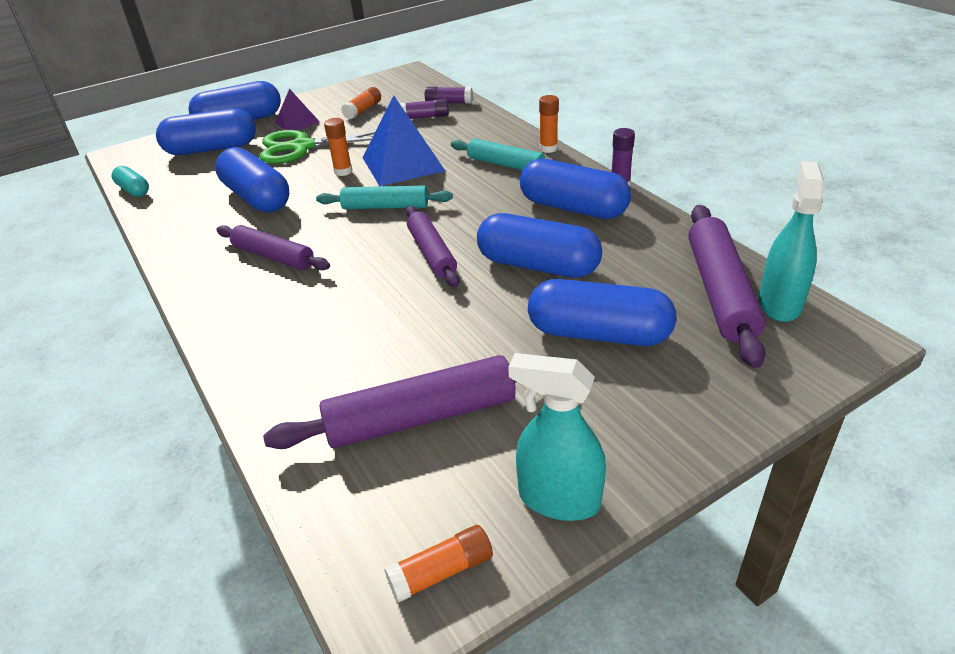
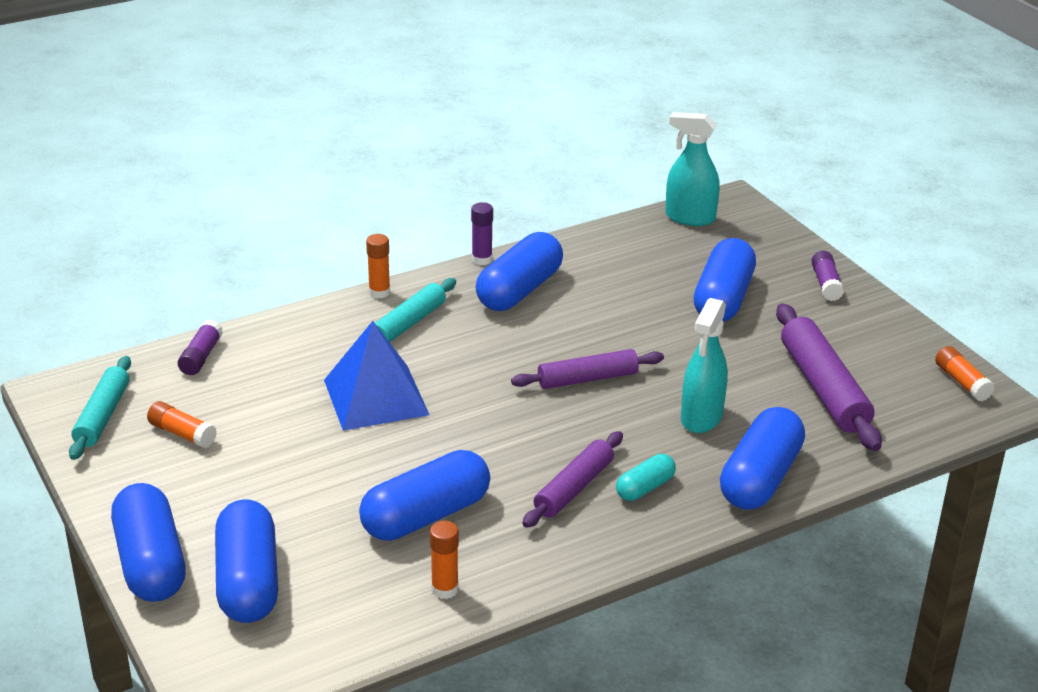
camera: 90 degrees left, 5 degrees down
(133, 190) = (361, 648): turquoise capsule -> turquoise capsule (645, 488)
(297, 122) = (191, 498): purple pyramid -> none
(302, 147) = (285, 486): green scissors -> none
(343, 171) = (378, 445): orange glue stick -> orange glue stick (445, 589)
(385, 206) = (482, 409): turquoise rolling pin -> turquoise rolling pin (102, 416)
(425, 117) = (239, 378): purple glue stick -> purple glue stick (826, 284)
(538, 265) = (620, 319): blue capsule -> blue capsule (760, 478)
(558, 499) = (896, 334): turquoise spray bottle -> turquoise spray bottle (701, 417)
(720, 292) = (671, 239): purple rolling pin -> none

